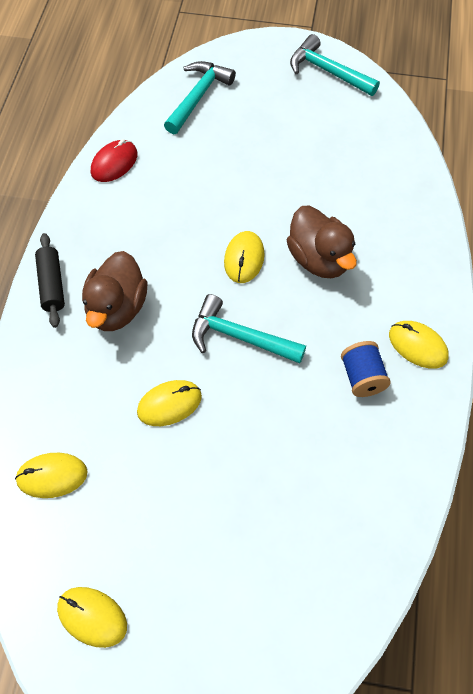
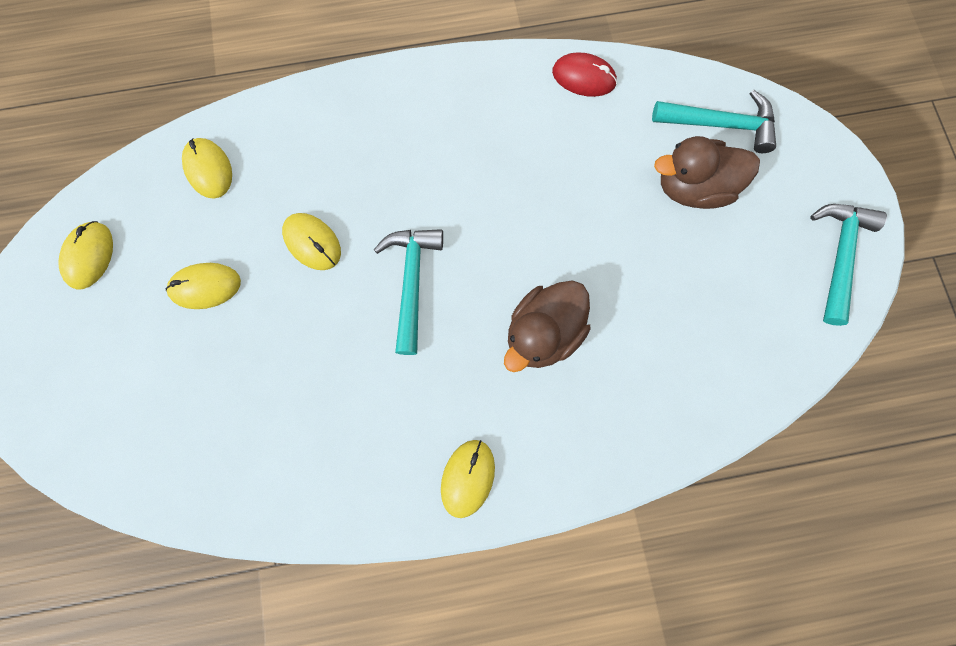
camera: 70 degrees right, 15 degrees up
(52, 285) = (409, 84): black rolling pin -> none
(117, 308) = (403, 153): brown duck -> brown duck (693, 188)
(244, 259) = (512, 253): yellow mouse -> yellow mouse (205, 286)
(362, 377) = (406, 426): blue spool -> none

